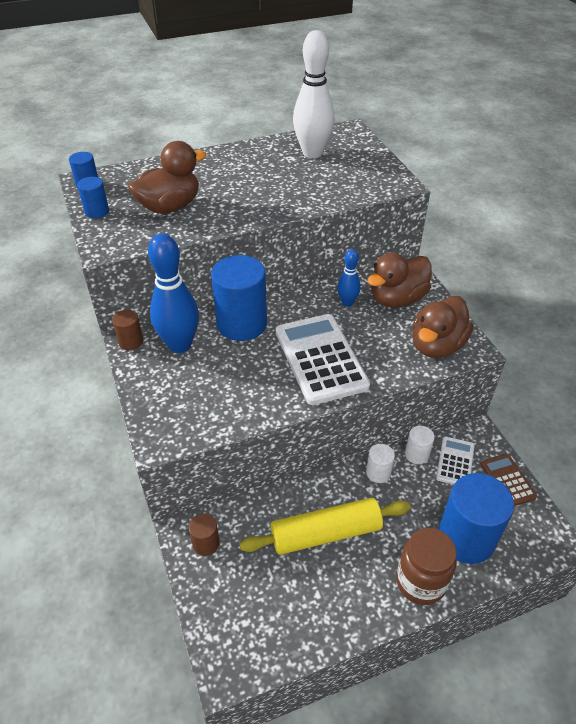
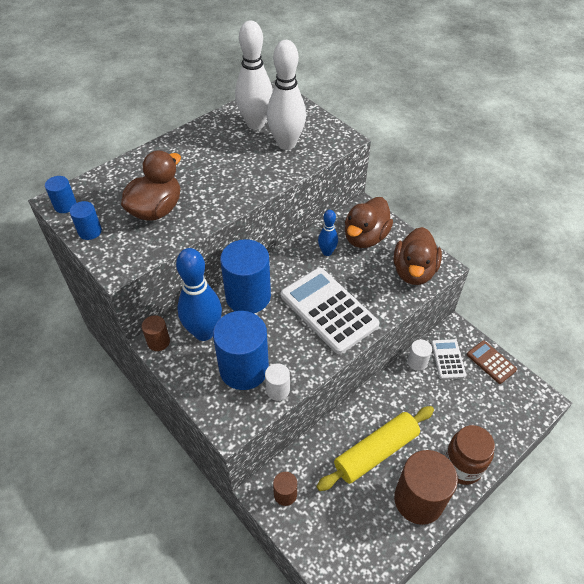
camera: 20 degrees left, 5 degrees up
(335, 176) = (286, 144): none -> white bowling pin
(352, 601) = (418, 499): none -> brown cylinder
(378, 472) = (394, 387): white cylinder -> white cylinder (277, 390)
(466, 538) = (480, 419): blue cylinder -> blue cylinder (244, 369)

